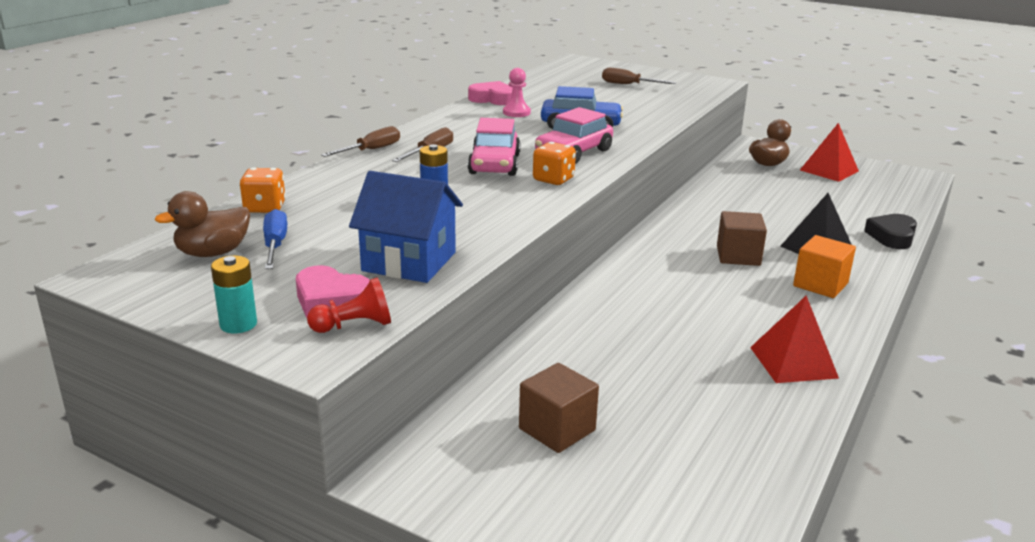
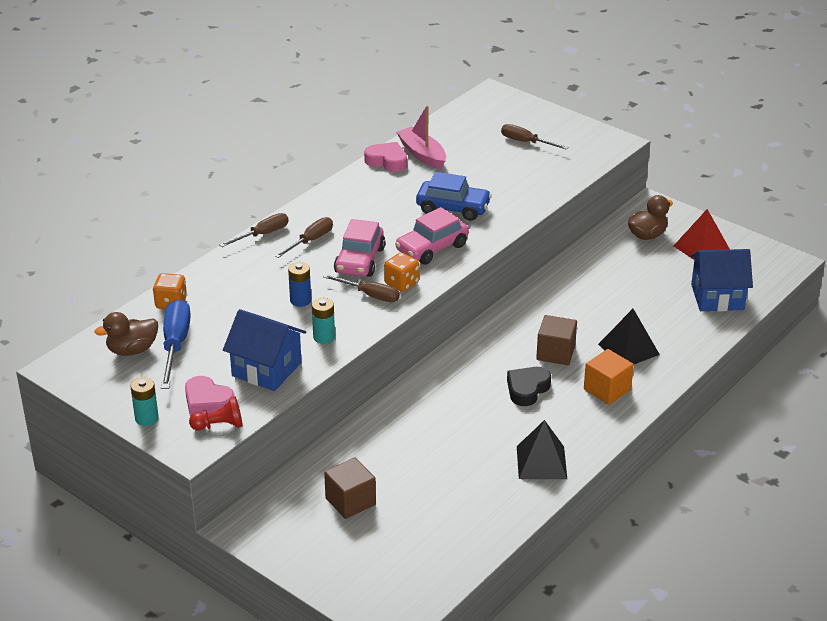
camera: 10 degrees right, 10 degrees up
(275, 245) = (175, 345): blue screwdriver -> blue screwdriver, size x1.53
(476, 228) = (324, 337): none -> turquoise battery
(516, 112) = (402, 185): pink pawn -> none
(520, 190) = (370, 295): none -> brown screwdriver
(527, 94) = (422, 154): none -> pink boat
(793, 362) = (541, 462): red pyramid -> black pyramid
(875, 203) = (717, 297): none -> blue house
(892, 236) = (704, 340): black heart -> black heart (527, 389)

